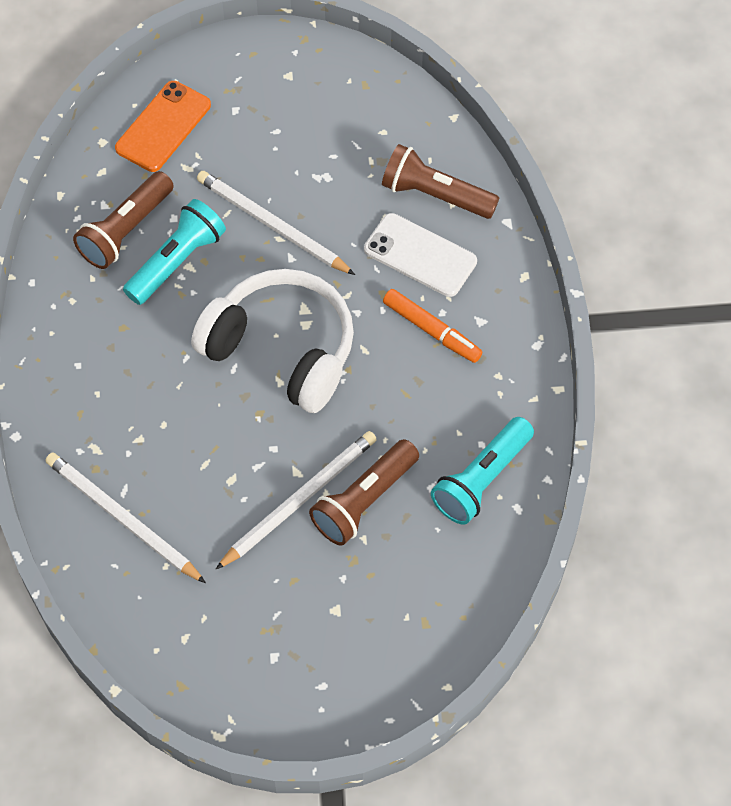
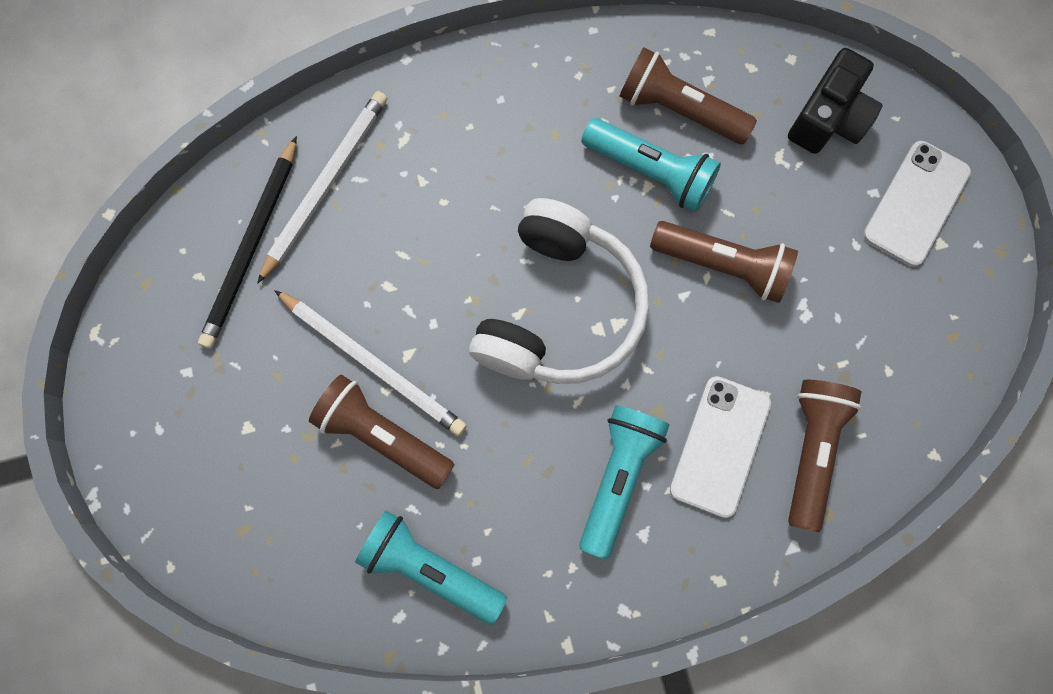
camera: 80 degrees right, 15 degrees up
(163, 127) = (828, 118): orange phone -> black camera
(167, 588) = (251, 246): none -> black pencil
(251, 84) = (916, 203): none -> white phone
(272, 225) = (723, 265): white pencil -> brown flashlight
(432, 330) = (618, 477): orange marker -> turquoise flashlight

